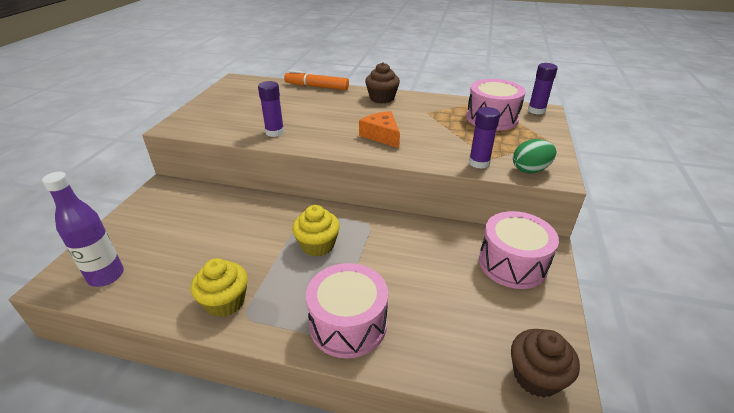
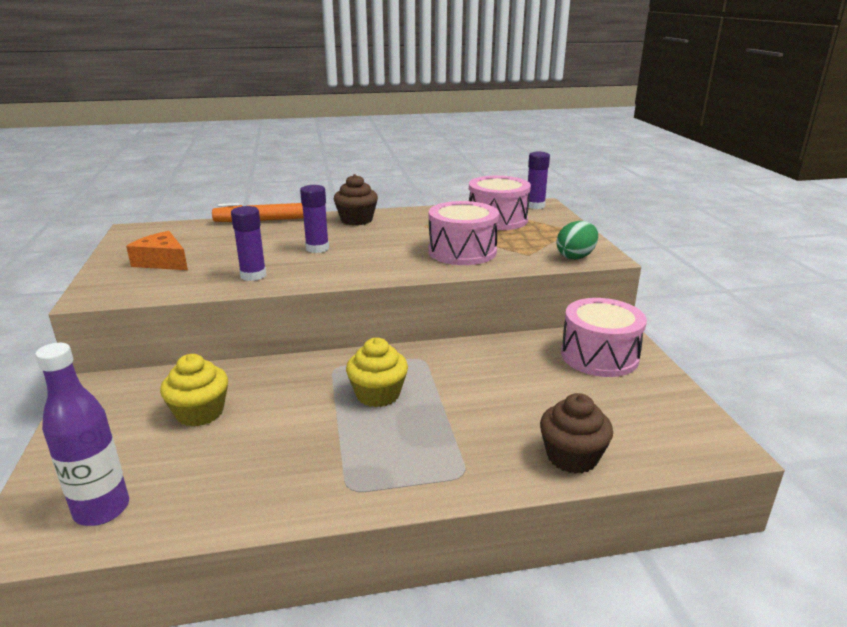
camera: 25 degrees left, 10 degrees down
(225, 302) = (310, 483): yellow cupcake -> yellow cupcake (200, 412)
(348, 324) = (479, 457): pink drum -> pink drum (462, 251)
(381, 135) = (392, 255): orange cheese -> orange cheese (162, 262)
(479, 163) = (521, 260): purple glue stick -> purple glue stick (317, 248)
(536, 376) = (693, 441): brown cupcake -> brown cupcake (572, 457)

